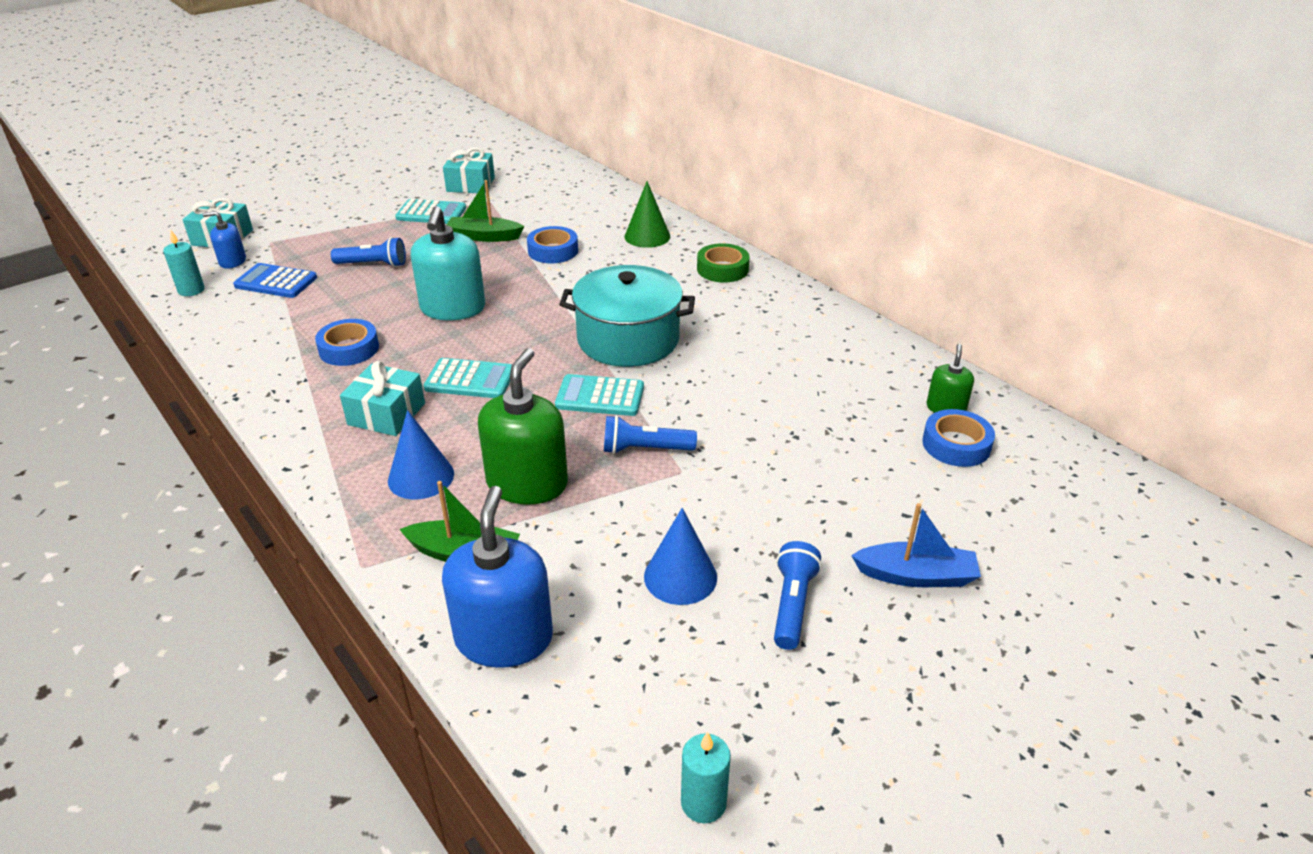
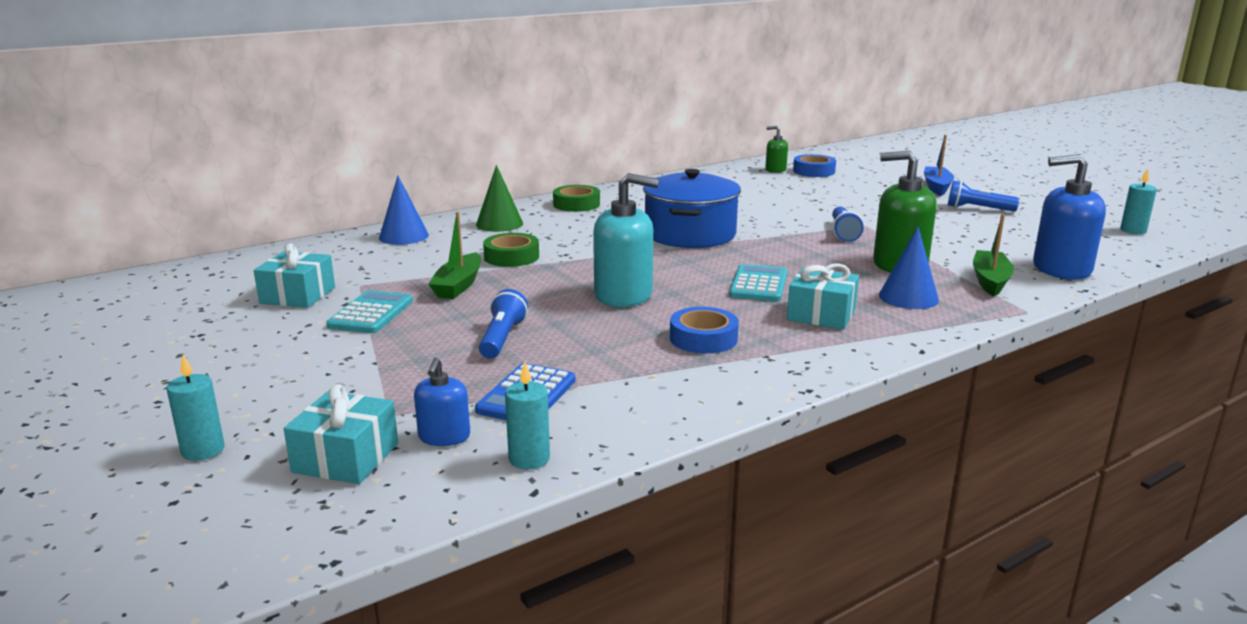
camera: 85 degrees left, 15 degrees down
(250, 201) = (203, 450): none -> turquoise candle
(553, 251) = (511, 257): blue tape -> green tape
(600, 397) = (778, 243): turquoise calculator -> none
(628, 339) = (690, 234): turquoise pot -> blue pot
(680, 576) = (971, 229): blue cone -> blue cone (403, 236)

